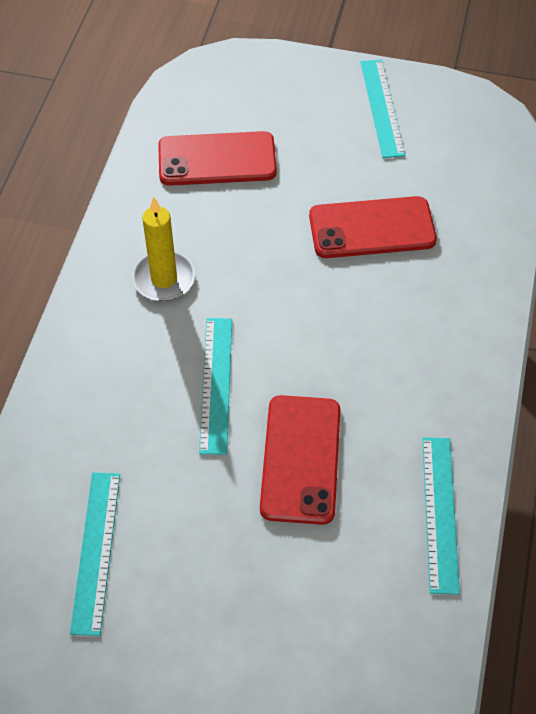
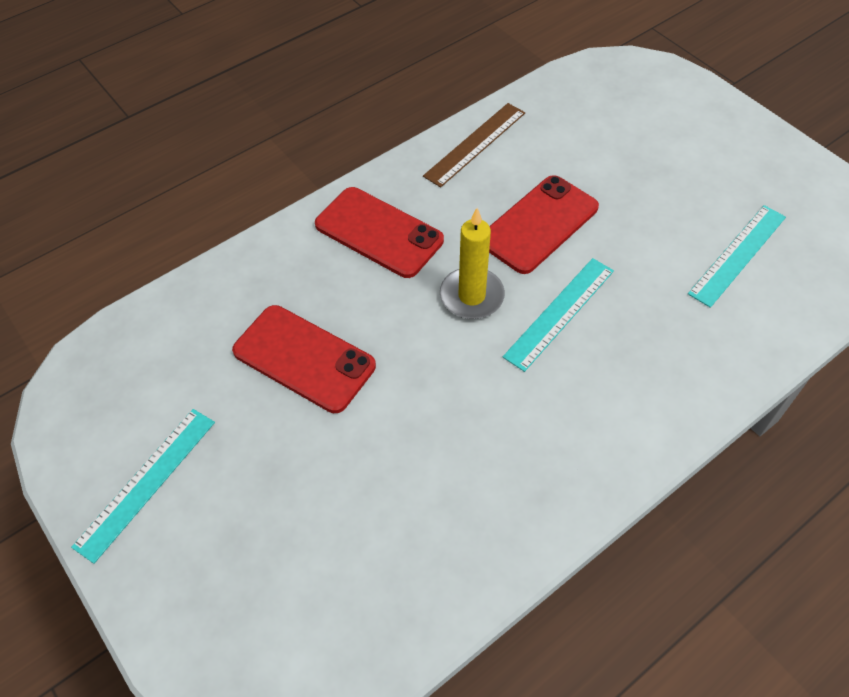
camera: 140 degrees left, 0 degrees up
(164, 279) = (533, 436): yellow candle -> yellow candle (471, 296)
(217, 160) = (369, 542): red phone -> red phone (379, 232)
(440, 513) = (475, 144): turquoise ruler -> brown ruler

